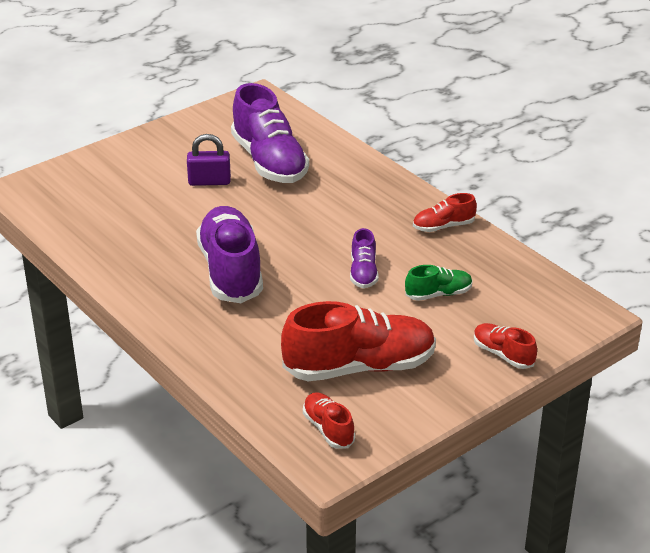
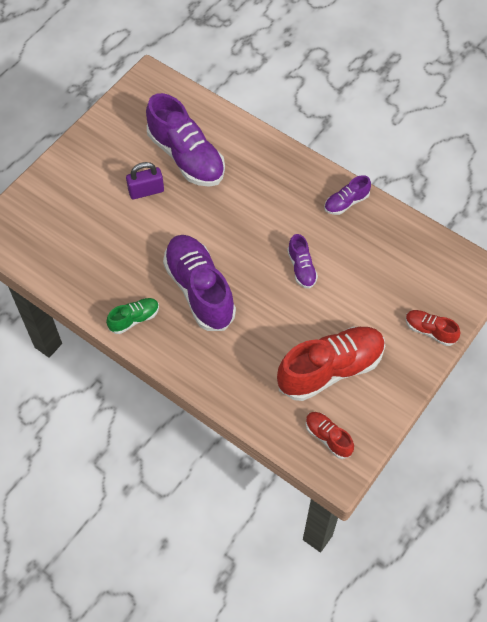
camera: 15 degrees left, 25 degrees up
(438, 294) = (364, 278): green shoe -> green shoe (134, 319)
(443, 226) = (346, 202): red shoe -> purple shoe

